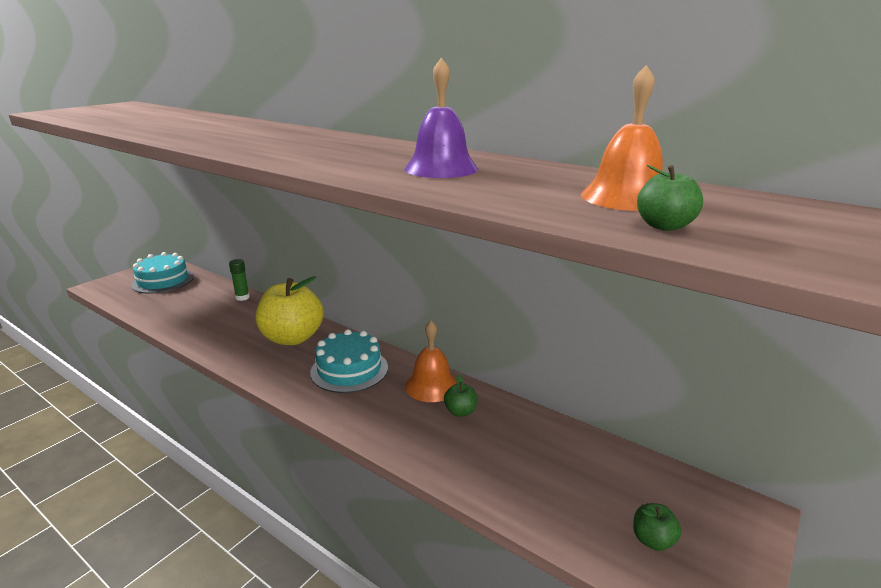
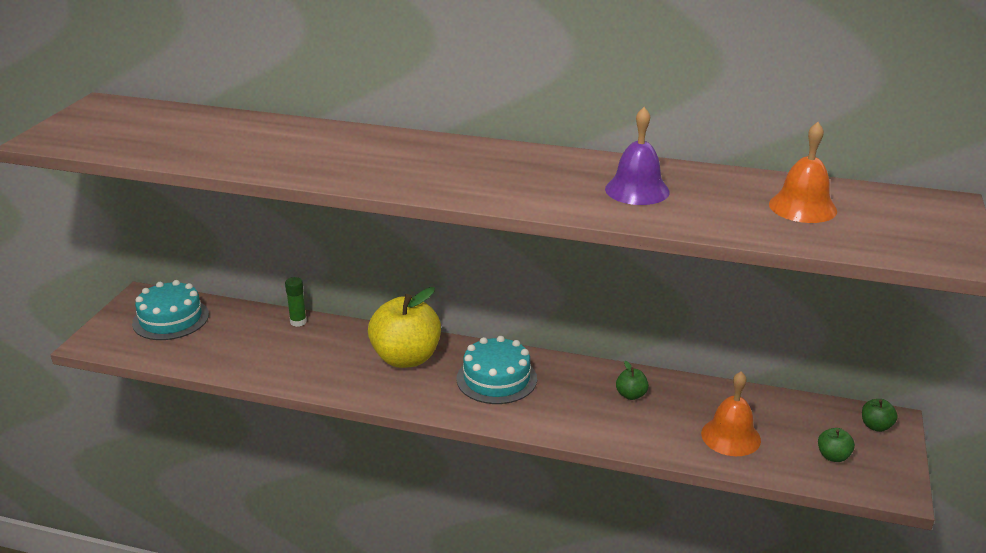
camera: 20 degrees left, 5 degrees up
(431, 385) = (587, 377): orange bell -> orange bell (730, 436)
(664, 226) = (847, 236): green apple -> green apple (876, 426)

